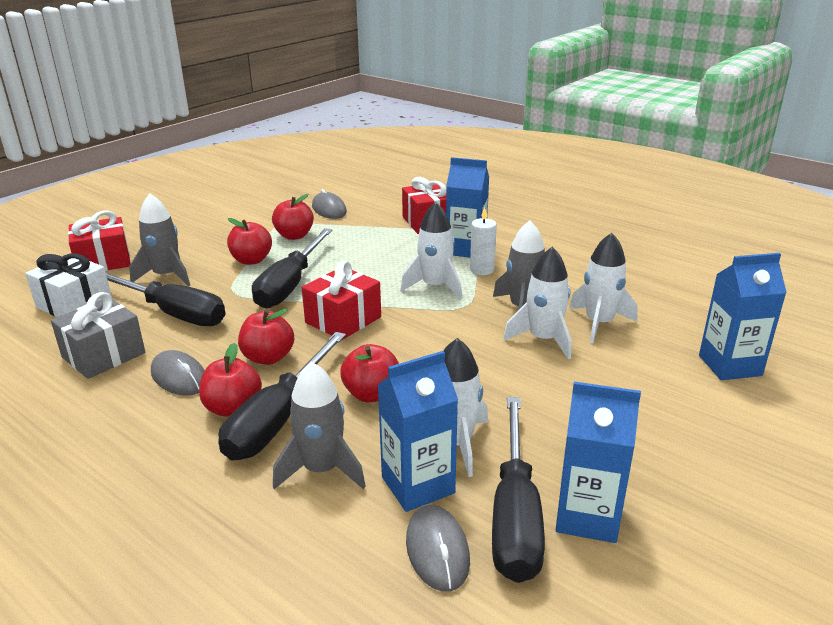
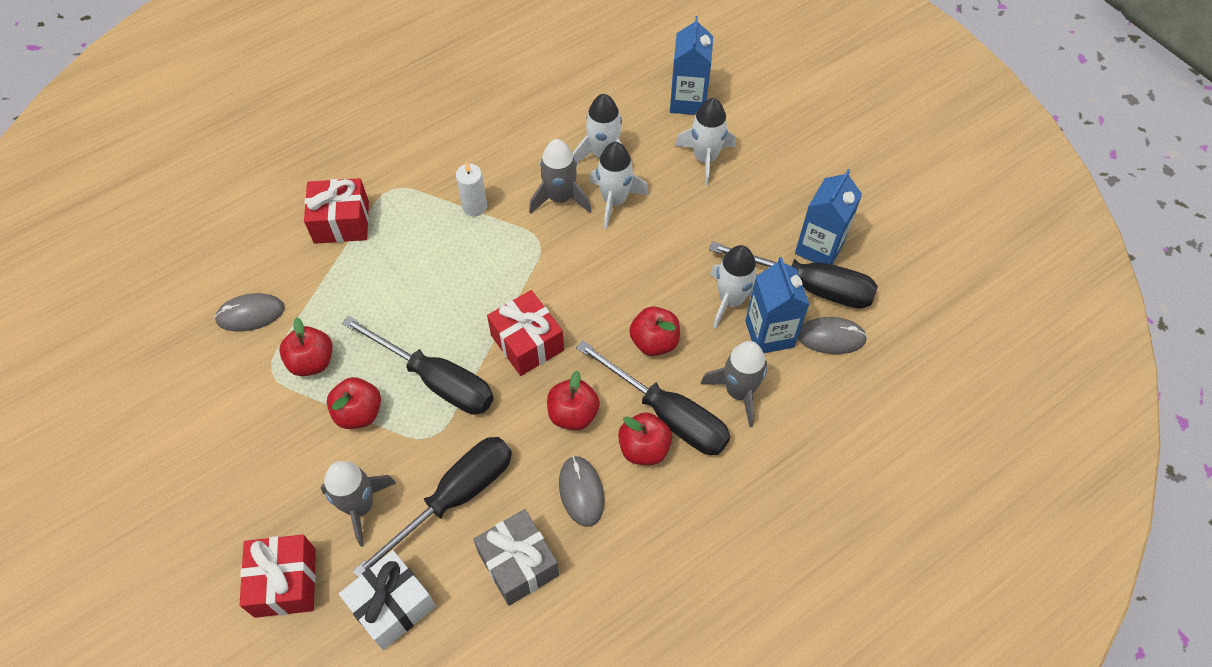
camera: 75 degrees left, 30 degrees up
(179, 377) = (581, 492): grey mouse -> grey mouse turned 75 degrees counterclockwise
(435, 286) = (492, 253): white rocket -> white rocket (705, 158)
(466, 249) = (424, 207): blue carton -> none

